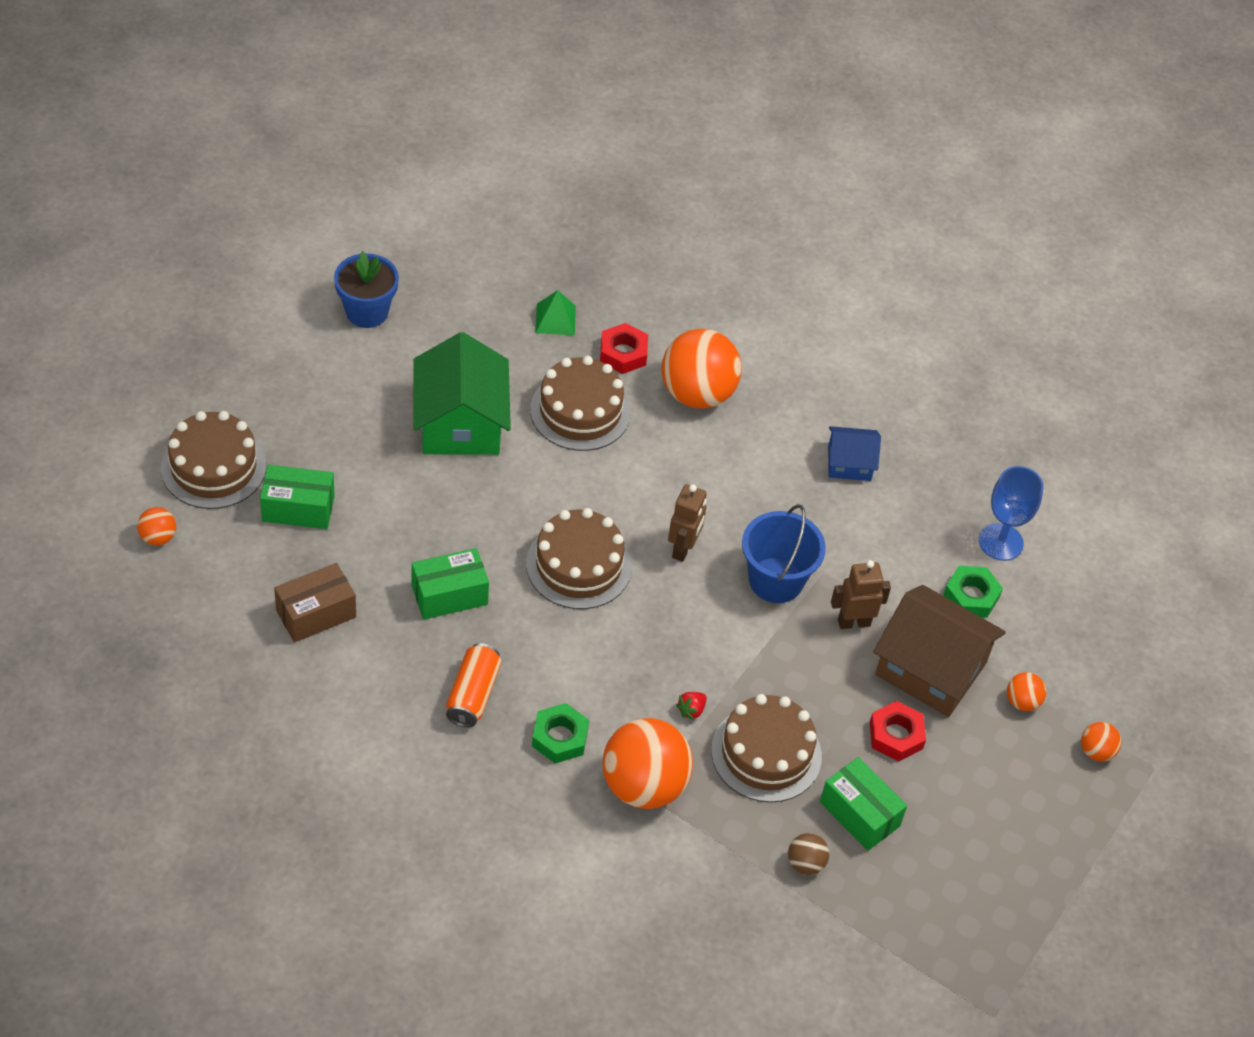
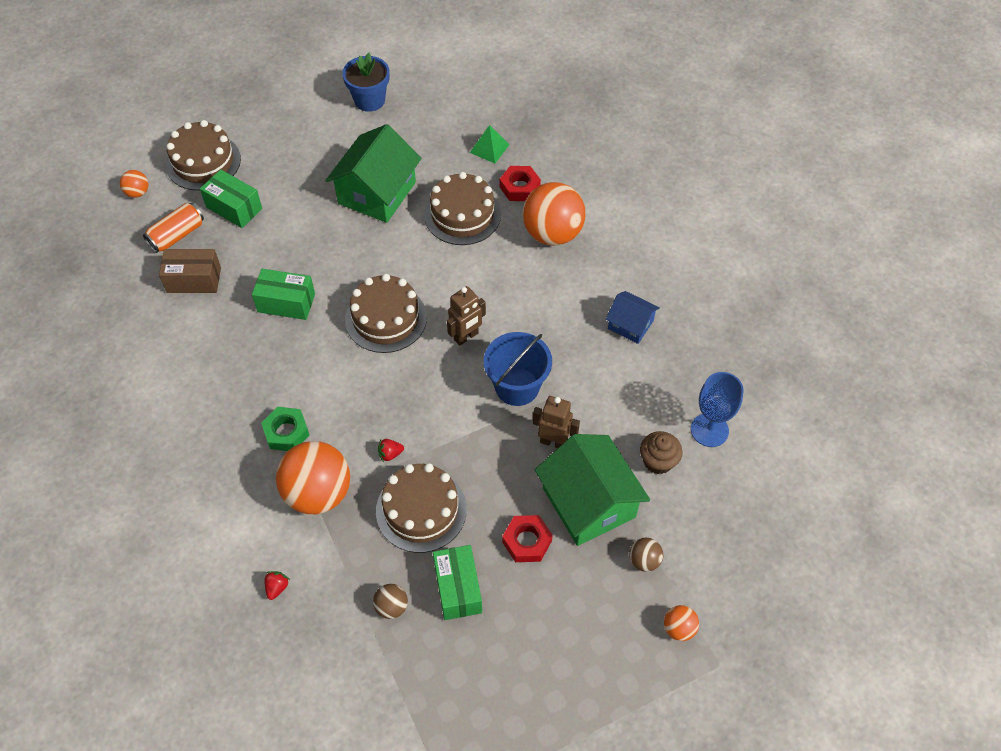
camera: 35 degrees right, 5 degrees up
(473, 694) = (251, 376): orange can -> orange can (177, 235)
(672, 901) = (277, 587): none -> red strawberry
(931, 669) = (589, 502): brown house -> green house
(971, 596) = (658, 461): green nut -> brown cupcake
(1022, 702) = (644, 561): orange ball -> brown ball

